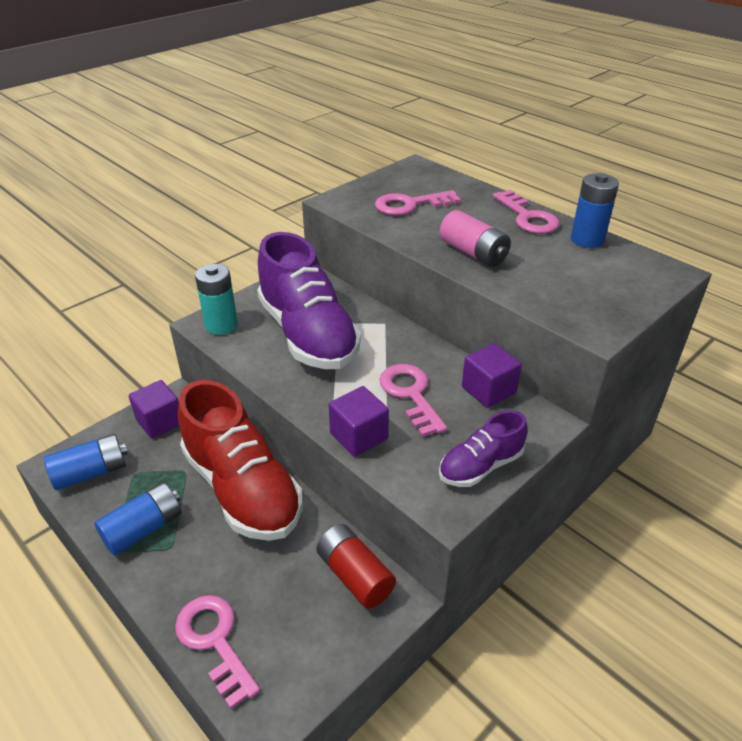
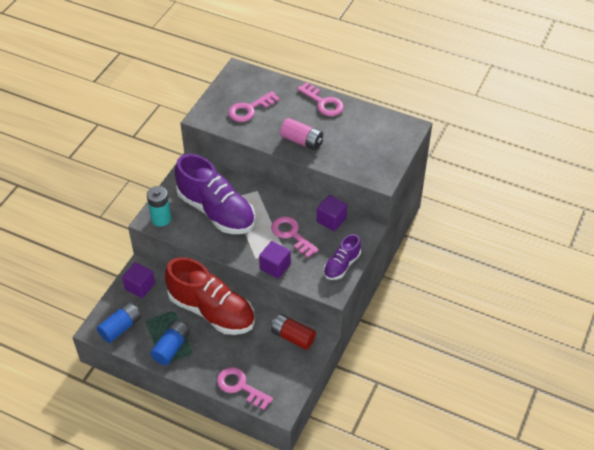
camera: 20 degrees left, 10 degrees up
(587, 240) = (361, 113): blue battery -> none

